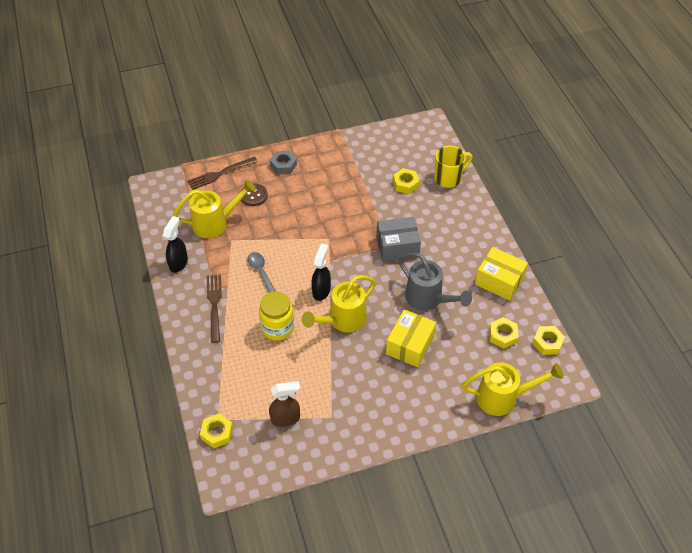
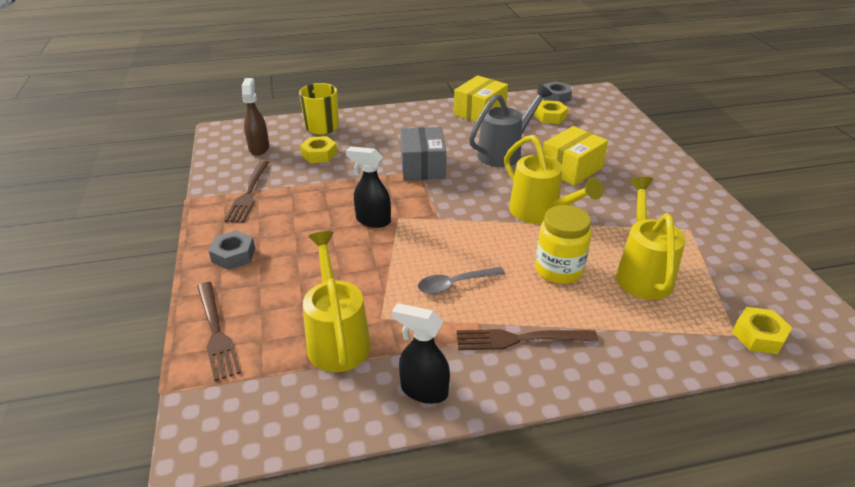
camera: 85 degrees left, 15 degrees down
(253, 195) = (288, 290): brown button -> none
(286, 418) = (706, 266): brown spray bottle -> brown spray bottle (259, 148)
(321, 290) = (491, 228): black spray bottle -> black spray bottle (372, 220)
(349, 157) = (248, 193): none -> brown fork
(410, 345) = (571, 168): yellow box -> yellow box turned 75 degrees counterclockwise
(503, 397) = (626, 123): yellow watering can -> yellow watering can (642, 273)
(547, 343) = (556, 97): yellow nut -> grey nut

